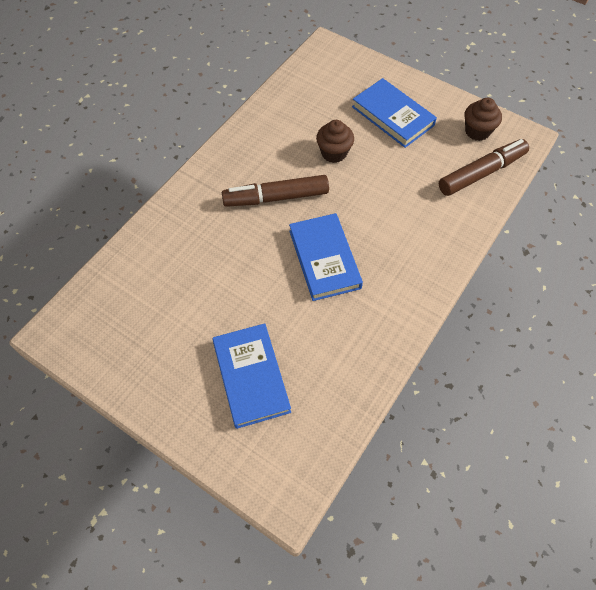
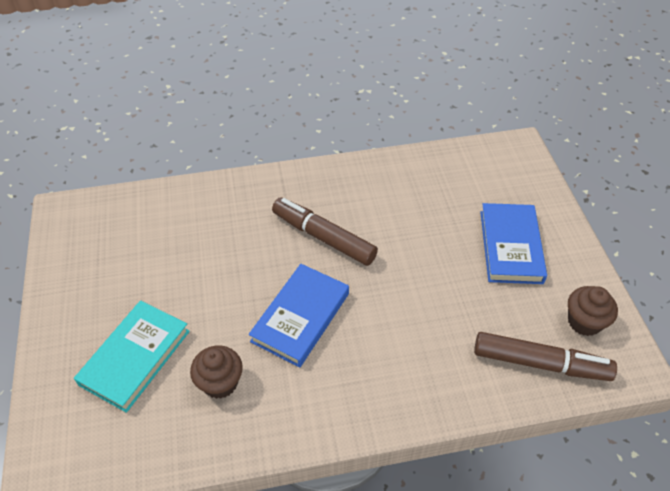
camera: 45 degrees right, 10 degrees down
(251, 377) = (135, 357): blue book -> turquoise book
(334, 153) = (416, 238): brown cupcake -> brown cupcake (220, 383)

